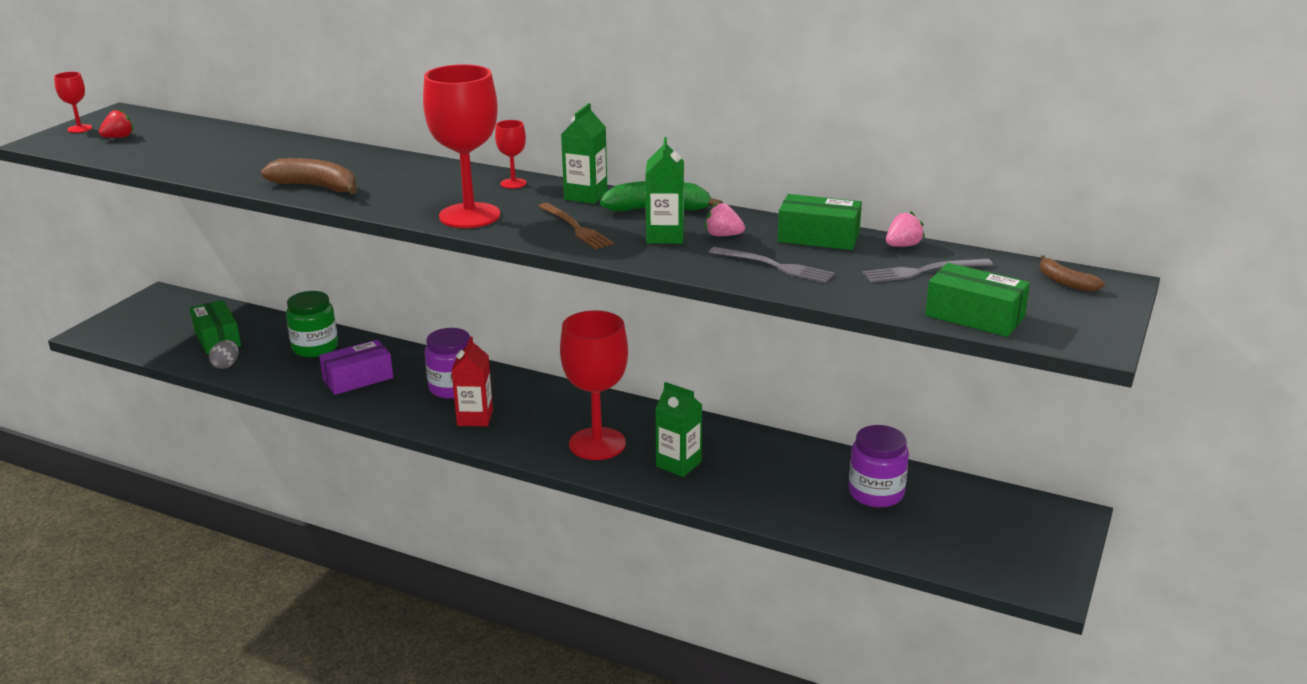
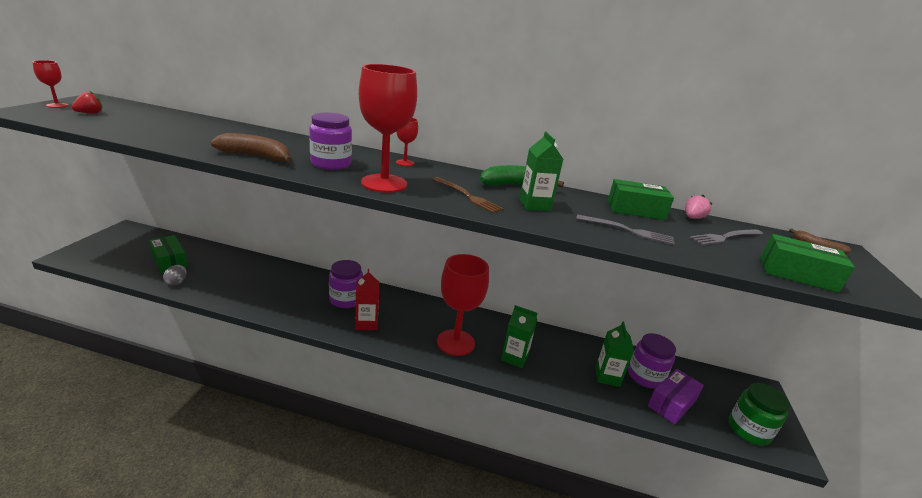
camera: 15 degrees left, 0 degrees up
(315, 347) = (243, 269): green jar -> green jar (748, 430)
(358, 379) = (277, 293): purple box -> purple box (671, 403)
(410, 191) = (331, 164): none -> purple jar
(585, 196) = (460, 174): green carton -> green carton (607, 376)
(723, 235) = (573, 206): pink strawberry -> none

